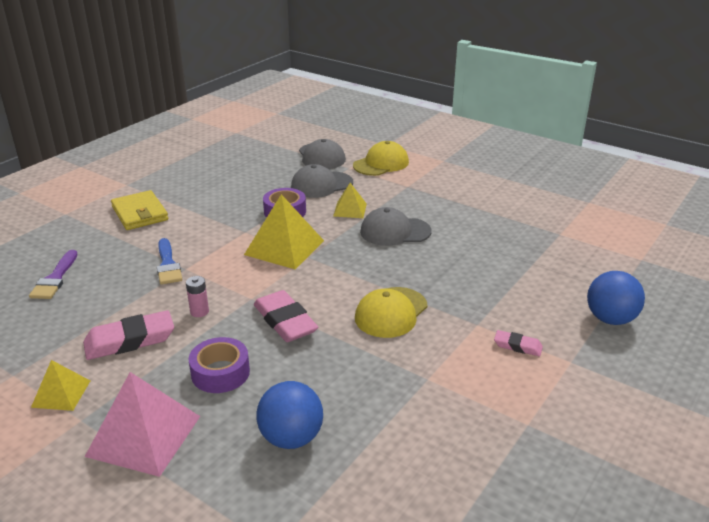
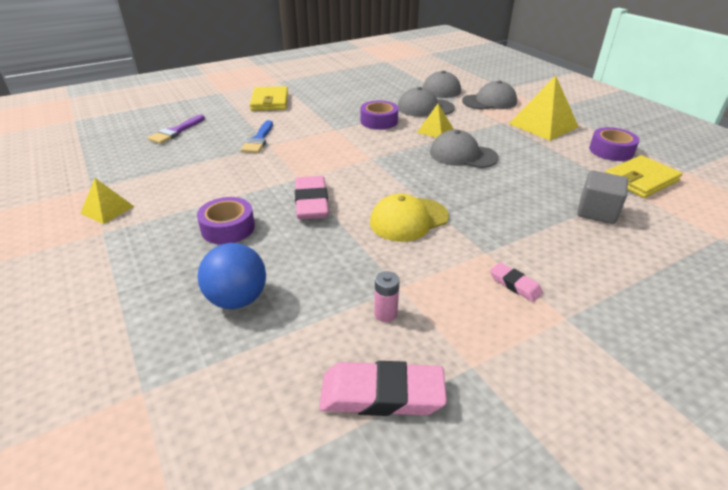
camera: 25 degrees right, 5 degrees up
(130, 340) = (185, 185): pink eraser -> pink eraser (382, 394)
(144, 436) = (131, 258): pink pyramid -> none
(199, 312) = (252, 178): pink battery -> pink battery (385, 314)
(284, 247) = (357, 147): yellow pyramid -> yellow pyramid (543, 125)
(381, 164) = (489, 101): yellow cap -> grey cap
(520, 196) = (611, 151): none -> purple tape
(542, 260) = (597, 212): none -> grey cube
(559, 220) = (640, 180): none -> yellow wallet
(610, 319) = (642, 288): blue ball -> none

